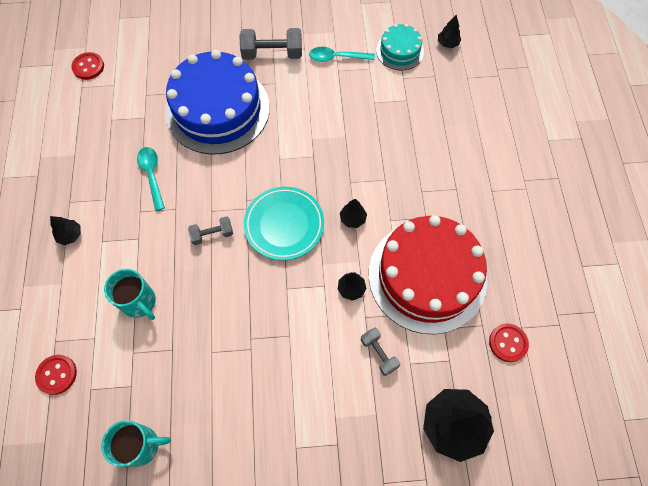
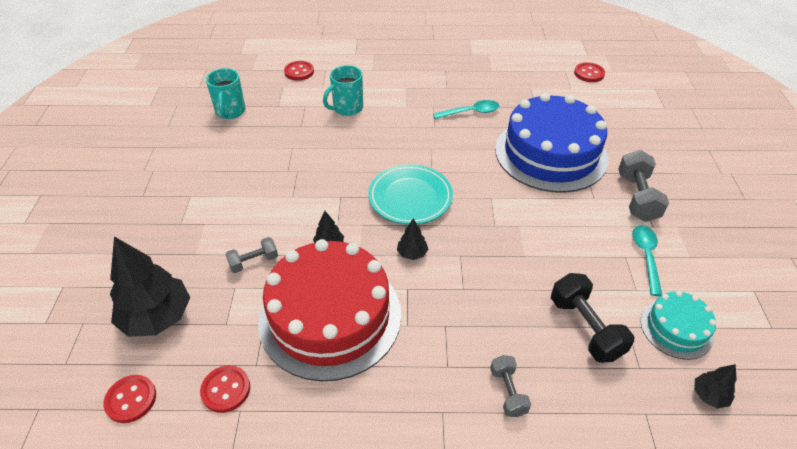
camera: 95 degrees right, 20 degrees down
(70, 235) = (414, 72): black tree -> none
(212, 234) = (405, 149): grey dumbbell -> grey dumbbell (508, 392)
(408, 102) = (585, 328): none -> black dumbbell
(532, 417) = (131, 399): none -> red button

